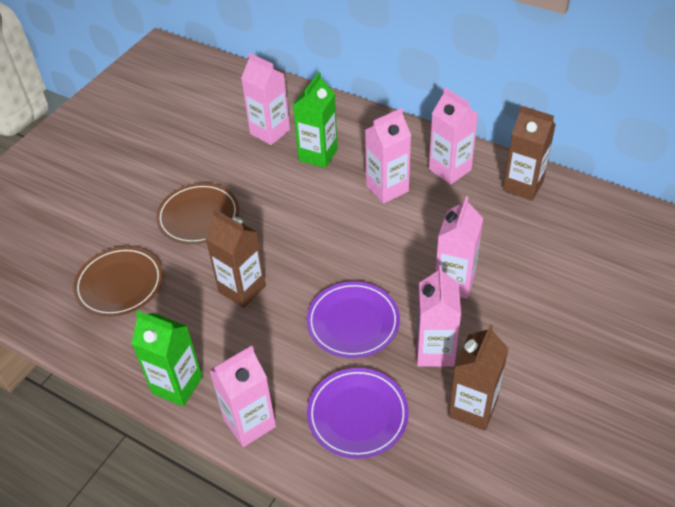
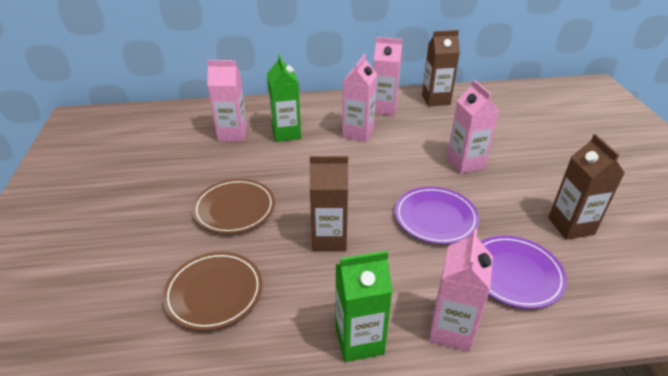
camera: 40 degrees left, 10 degrees down
(434, 351) = (506, 206): pink carton -> none

